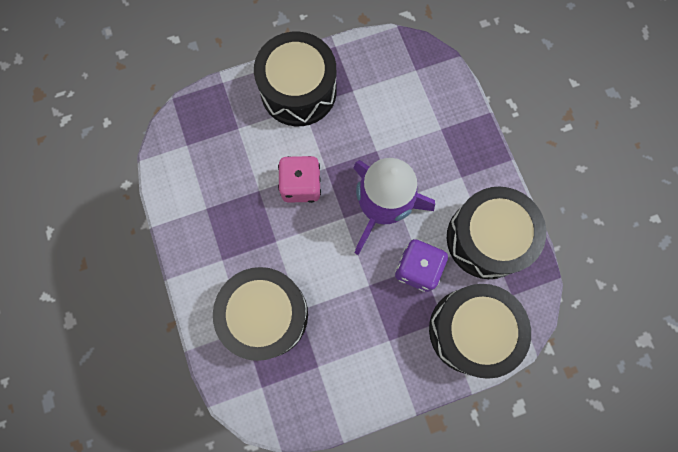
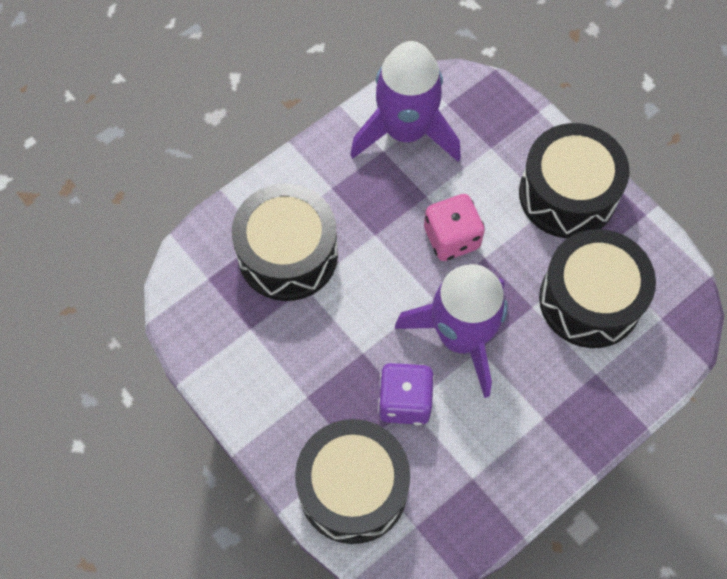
camera: 70 degrees right, 10 degrees down
(197, 185) = (406, 131): none -> purple rocket
(487, 238) = (476, 473): black drum -> black drum (590, 300)

